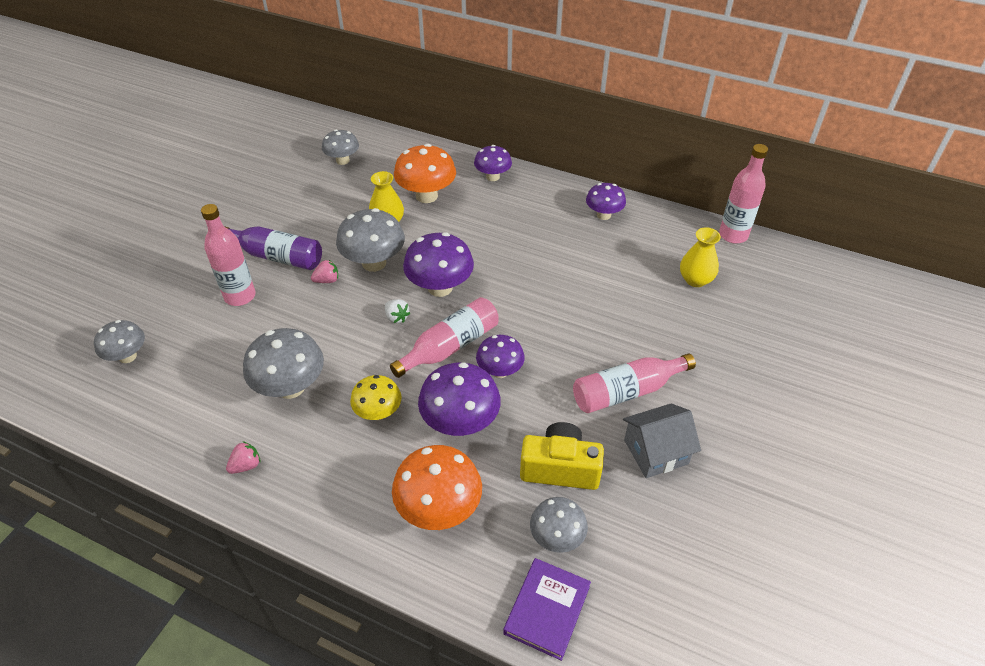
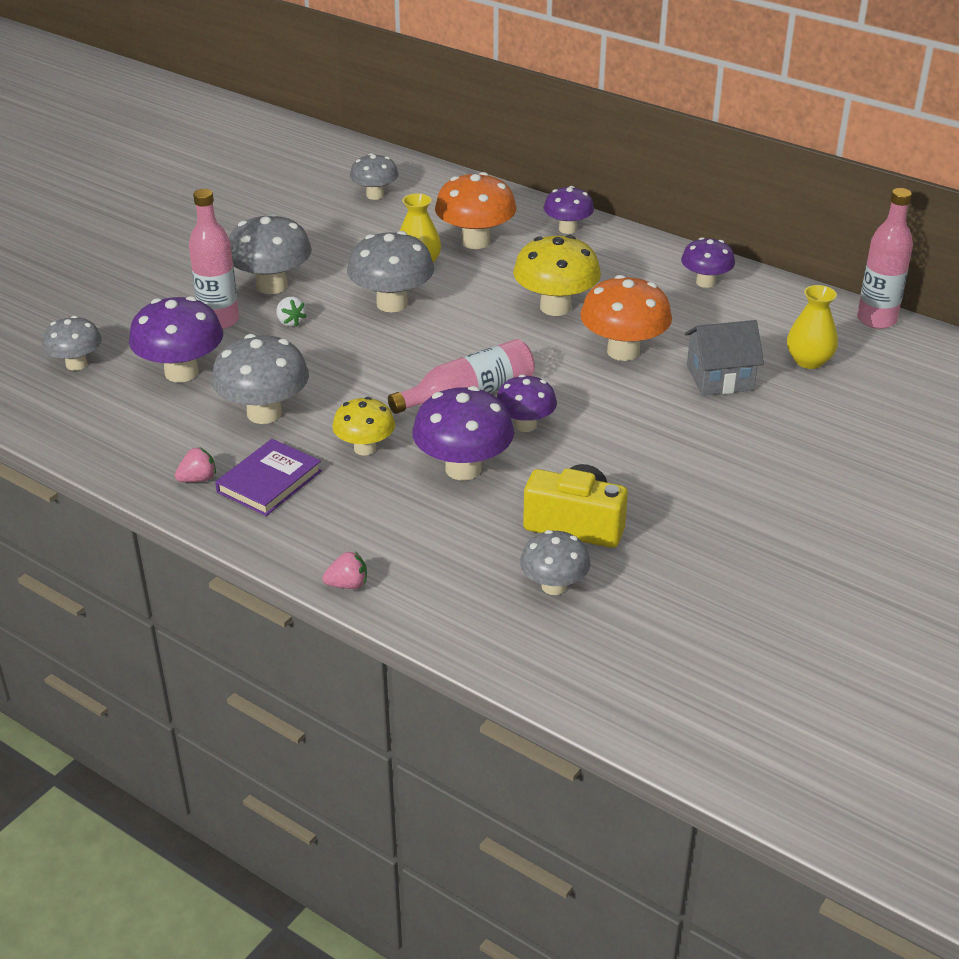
camera: 10 degrees right, 10 degrees down
(277, 256) = (272, 286): purple bottle -> grey mushroom
(327, 280) = (329, 315): pink strawberry -> pink strawberry (348, 585)
(396, 317) = (408, 360): white strawberry -> white strawberry (290, 322)
(439, 509) = (418, 544): orange mushroom -> orange mushroom (623, 351)
(440, 287) = (470, 336): purple mushroom -> purple mushroom (181, 372)
(499, 251) = (555, 307): none -> yellow mushroom
(547, 610) = (524, 647): purple book -> purple book (269, 482)
(626, 391) = (682, 462): pink bottle -> none
(656, 452) = (701, 523): grey house -> grey house (720, 378)

